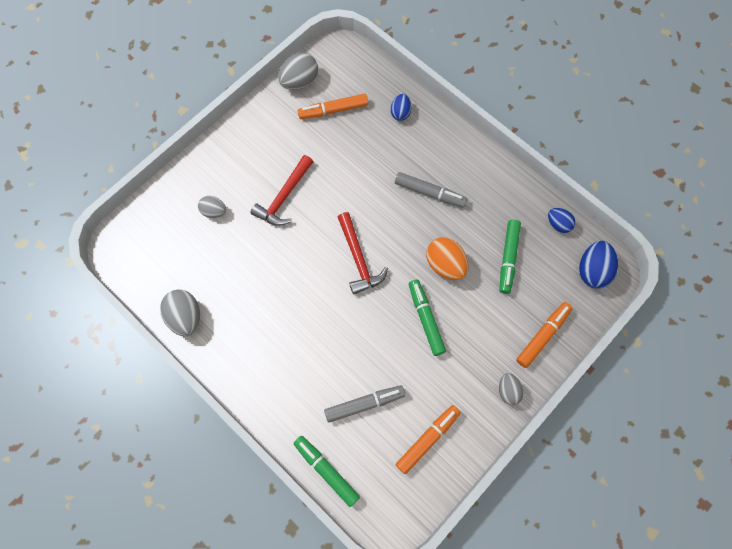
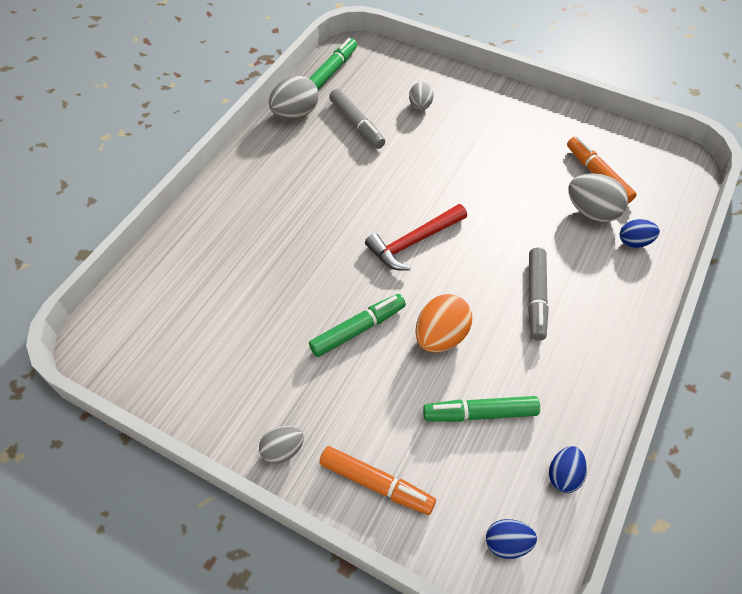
camera: 75 degrees right, 15 degrees down
(284, 197) = (462, 157): red hammer -> none
(299, 81) = (617, 137): grey egg -> grey egg (591, 212)
(326, 470) = (148, 268): green marker -> green marker (332, 71)
(364, 404) = (232, 288): grey marker -> grey marker (356, 124)
(428, 439) = (199, 364): orange marker -> none
(592, 270) = (507, 543): blue egg -> blue egg, size x0.62

